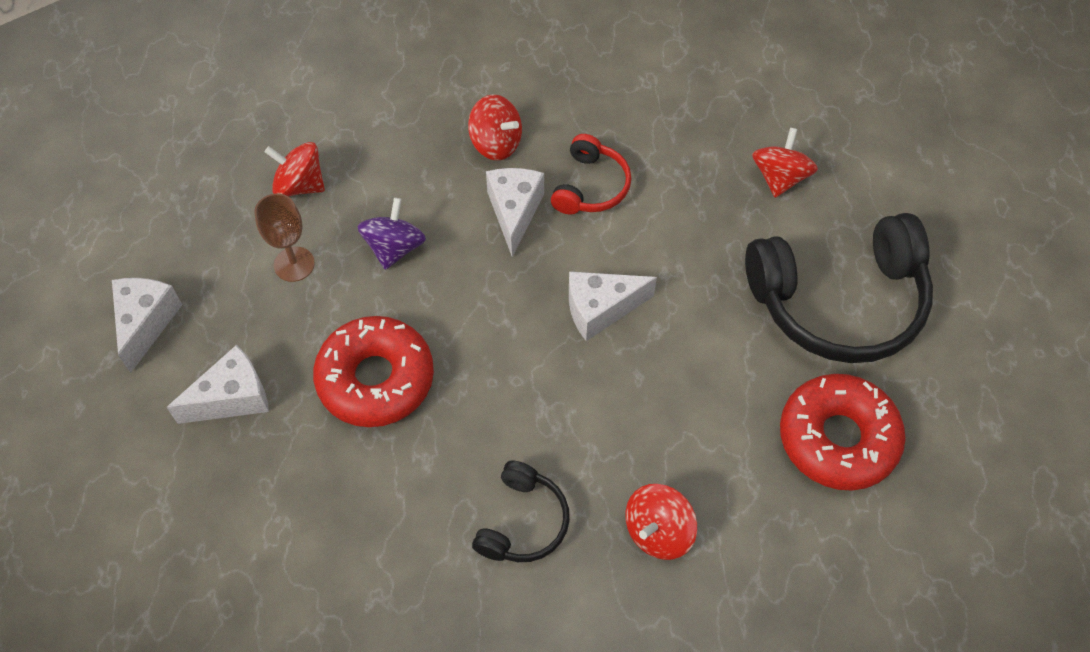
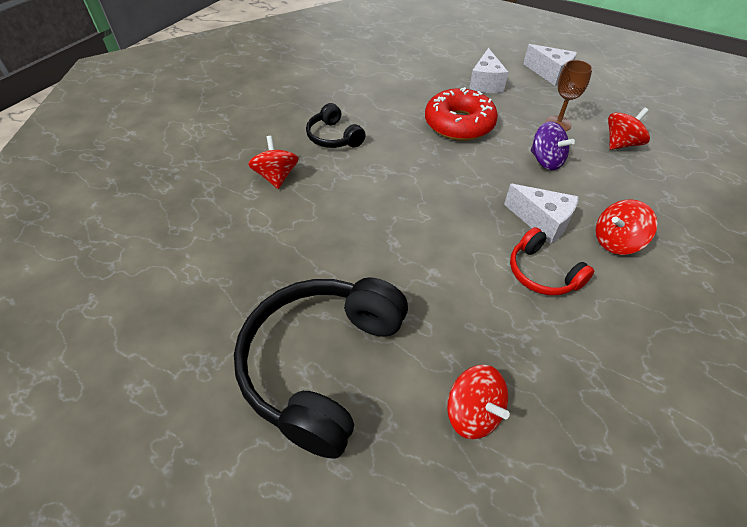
camera: 125 degrees right, 10 degrees down
(600, 309) = (431, 224): white cheese -> none
(837, 438) = (234, 285): red donut -> none

